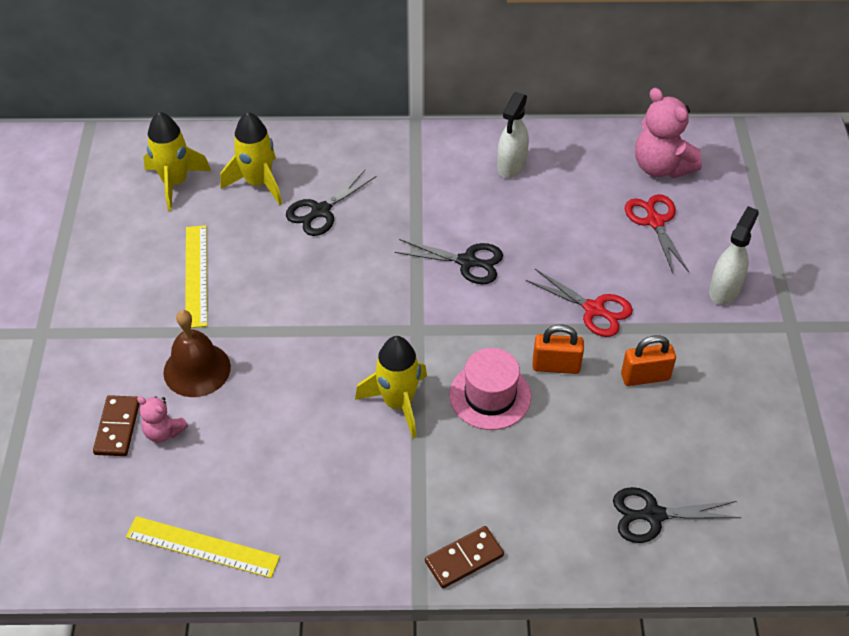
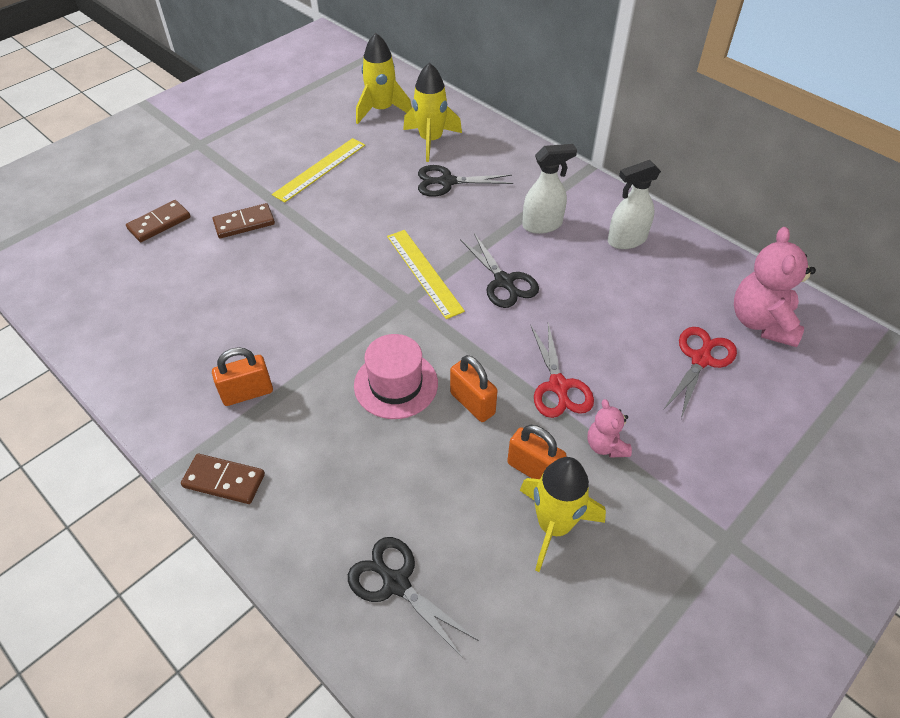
camera: 45 degrees right, 0 degrees up
(164, 432) = (177, 245): pink teddy bear -> pink teddy bear (606, 446)
(197, 369) = (244, 223): brown bell -> brown domino
(202, 547) = (100, 328): yellow ruler -> yellow ruler (424, 272)
(395, 490) = (247, 393): none -> orange padlock
(398, 403) = (328, 338): yellow rocket -> yellow rocket (554, 526)
(724, 290) = (698, 459): white spray bottle -> white spray bottle (542, 225)

